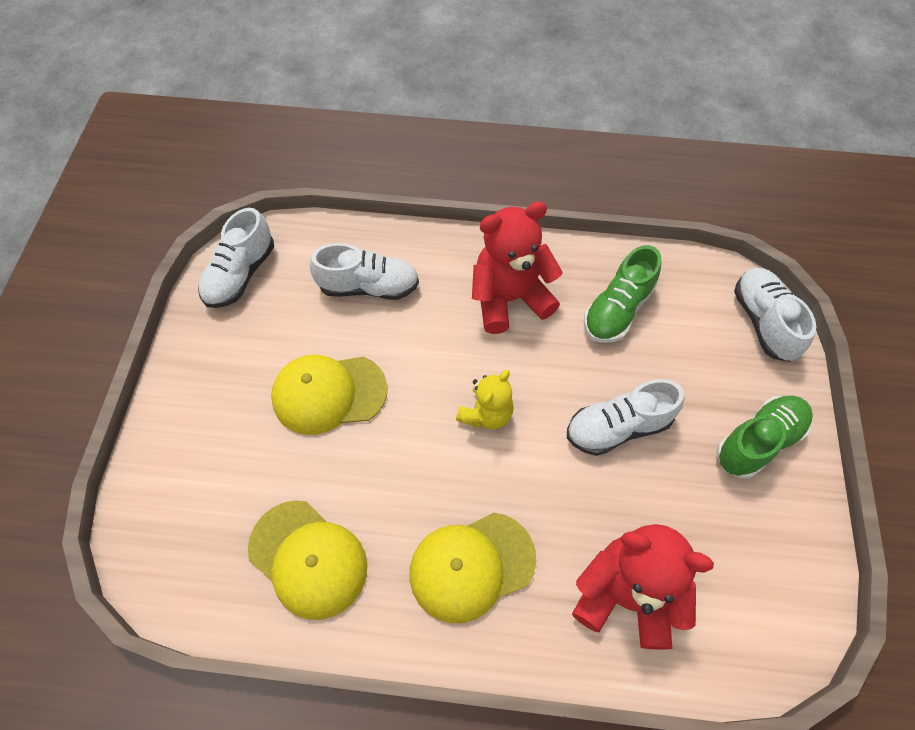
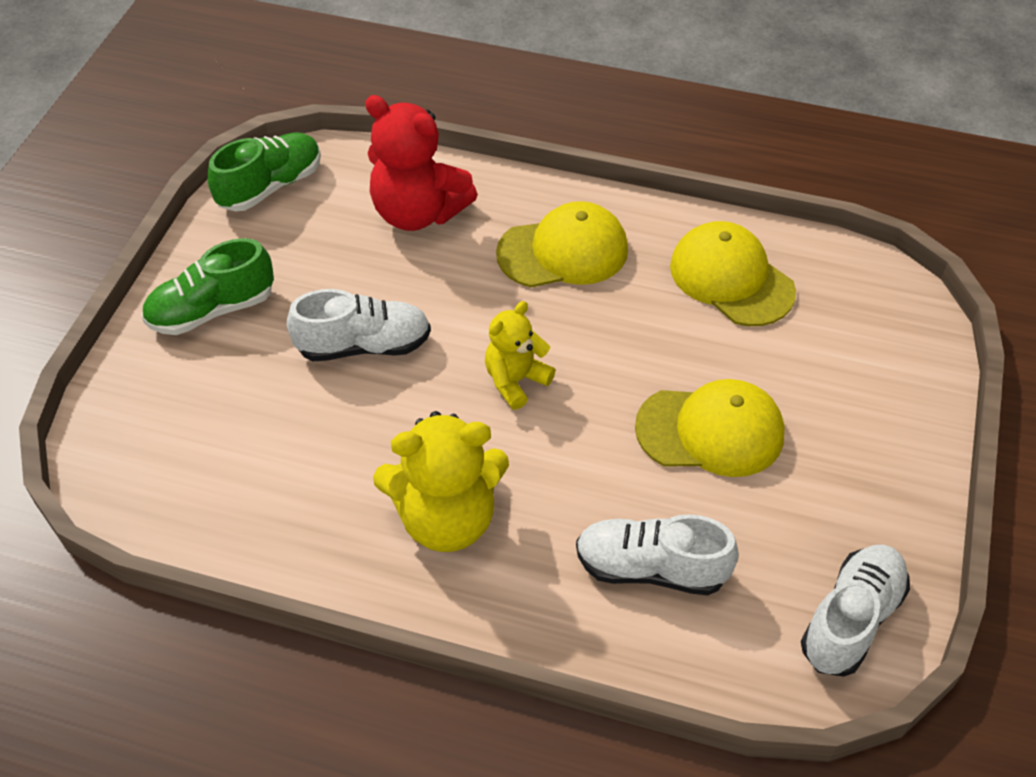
camera: 170 degrees left, 10 degrees down
(509, 298) = (446, 518): red teddy bear -> yellow teddy bear
(617, 310) = (301, 480): green shoe -> green shoe (270, 186)
(763, 322) = (115, 435): white shoe -> none

